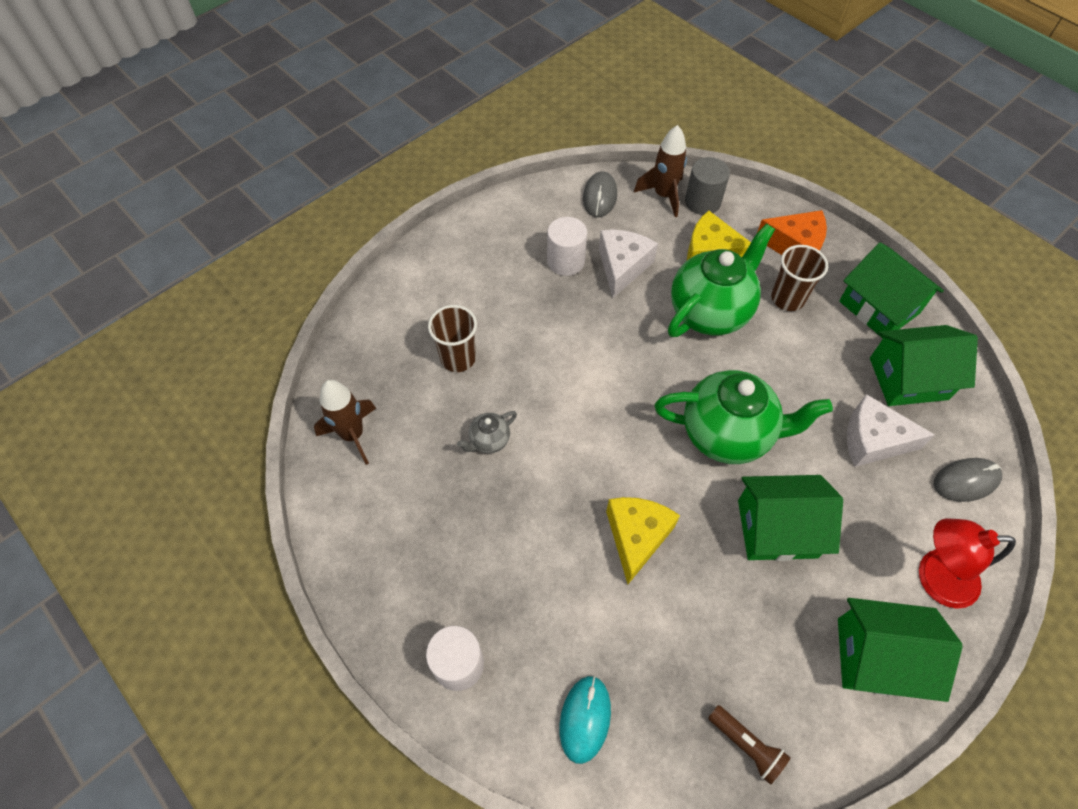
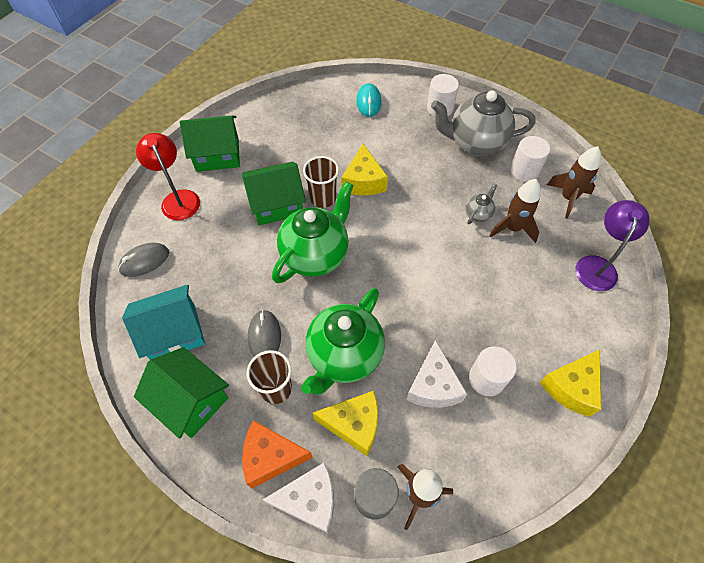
camera: 165 degrees right, 0 degrees up
(378, 340) = (597, 265): none -> purple lamp
(386, 495) = (524, 170): none -> white cylinder
(433, 566) = (475, 143): none -> grey teapot
(453, 410) = (512, 228): none -> brown rocket
(458, 358) = (530, 266): brown cup -> brown cup (323, 198)
(485, 237) = (571, 387): none -> yellow cheese
(599, 197) = (485, 473): grey mouse -> grey mouse (264, 336)
(727, 434) = (315, 255): green teapot -> green teapot turned 135 degrees clockwise
(746, 745) = (287, 108): brown flashlight -> none
(873, 440) = (208, 275): white cheese -> white cheese (309, 500)
(908, 378) = (174, 333): green house -> turquoise house
(934, 577) = (178, 199): red lamp -> red lamp turned 105 degrees counterclockwise

